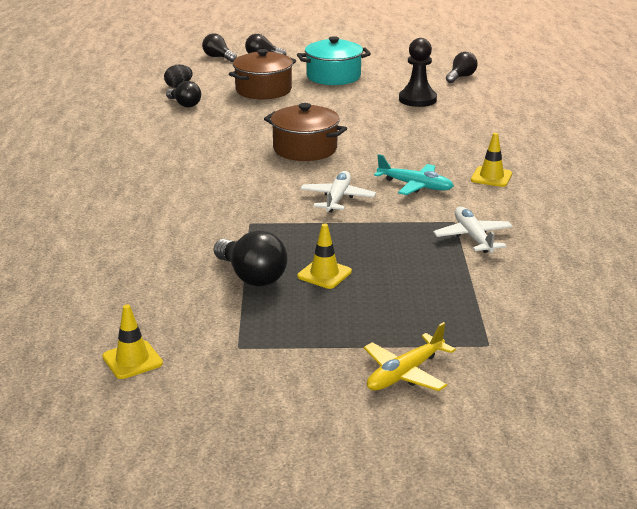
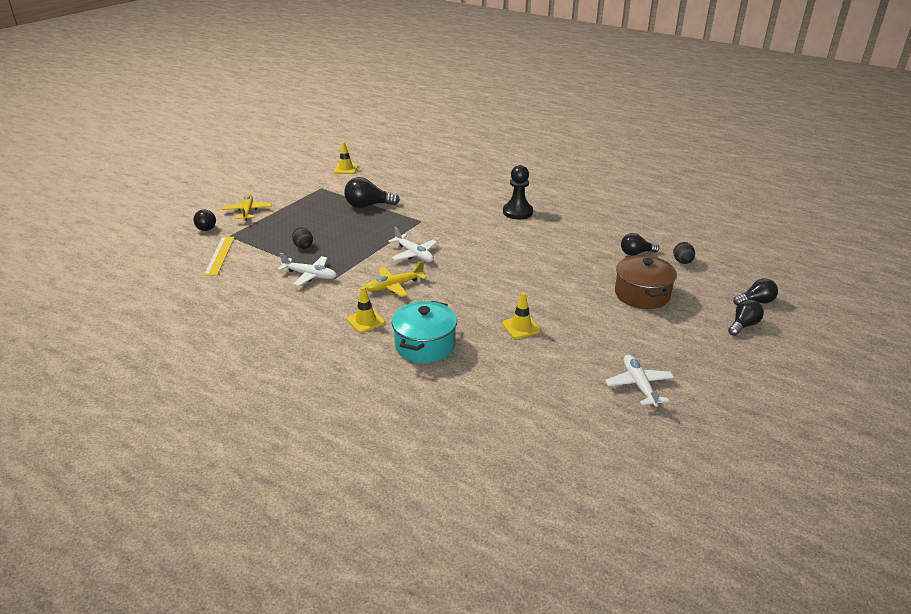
camera: 125 degrees right, 5 degrees up
(305, 149) = (500, 270): brown pot -> none
(324, 274) = (343, 222): yellow traffic cone -> yellow traffic cone (521, 327)
(333, 76) = (651, 342): turquoise pot -> turquoise pot (425, 345)
(394, 71) = (639, 385): none -> white plane
(415, 186) = (394, 286): turquoise plane -> yellow plane
(417, 99) = (547, 362): black pawn -> black pawn (517, 212)
(424, 272) = (303, 246): none -> black egg
(461, 77) = (586, 422): black light bulb -> black light bulb (206, 227)
(539, 321) = (219, 255): none -> yellow ruler

